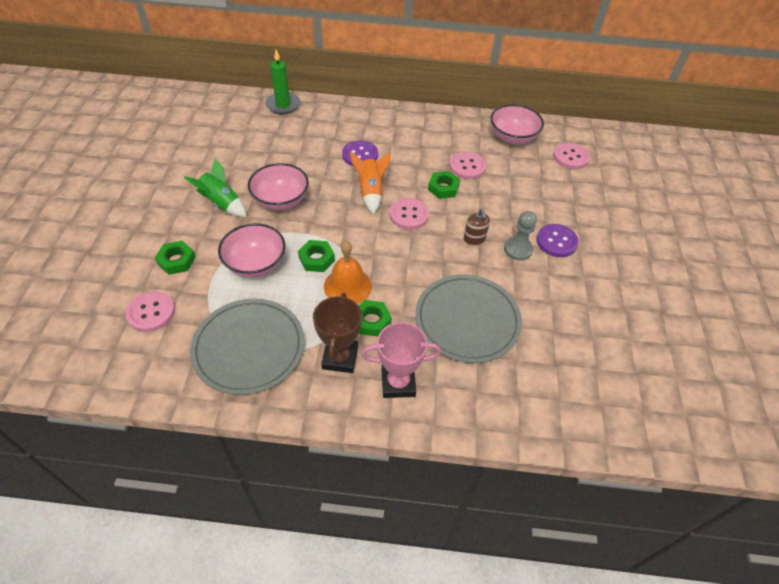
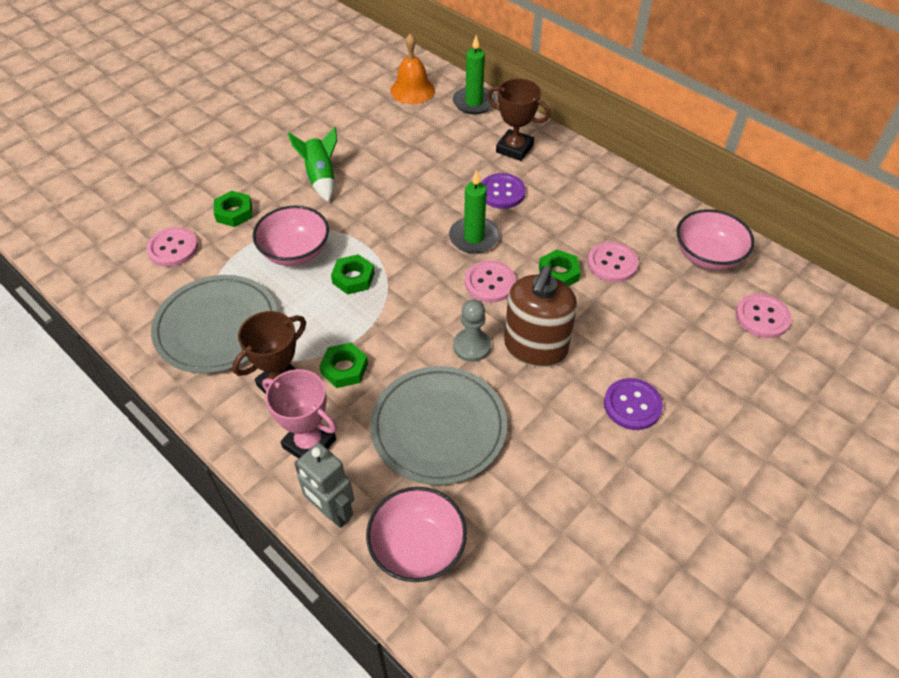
camera: 40 degrees right, 0 degrees up
(281, 200) = (377, 201): pink bowl -> pink bowl (417, 548)
(340, 124) = (514, 148): none -> brown trophy
(347, 286) = (356, 321): orange bell -> orange bell (412, 90)
(370, 192) = (474, 237): orange rocket -> green candle
(457, 415) = (332, 512): none -> grey robot
(474, 239) = (535, 348): brown soap dispenser -> brown soap dispenser, size x2.12
(518, 249) = (575, 387): grey pawn -> grey pawn (472, 346)

